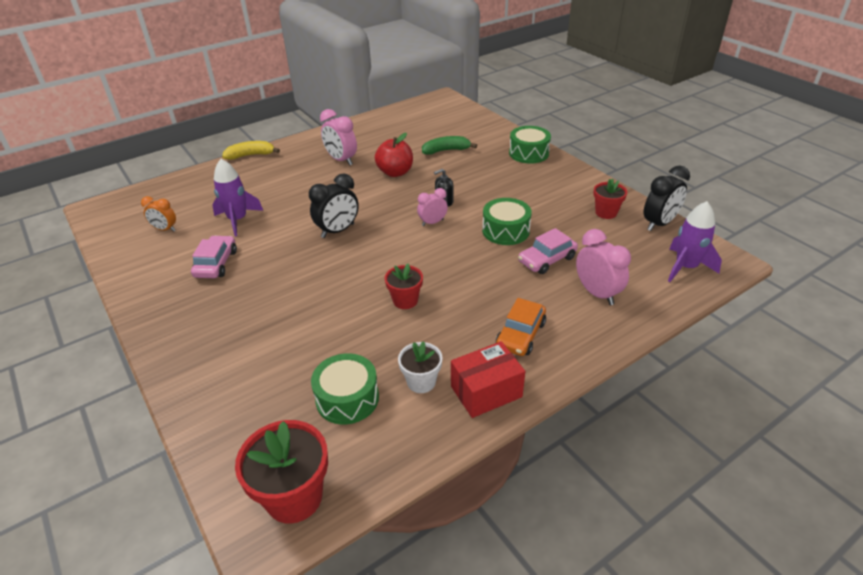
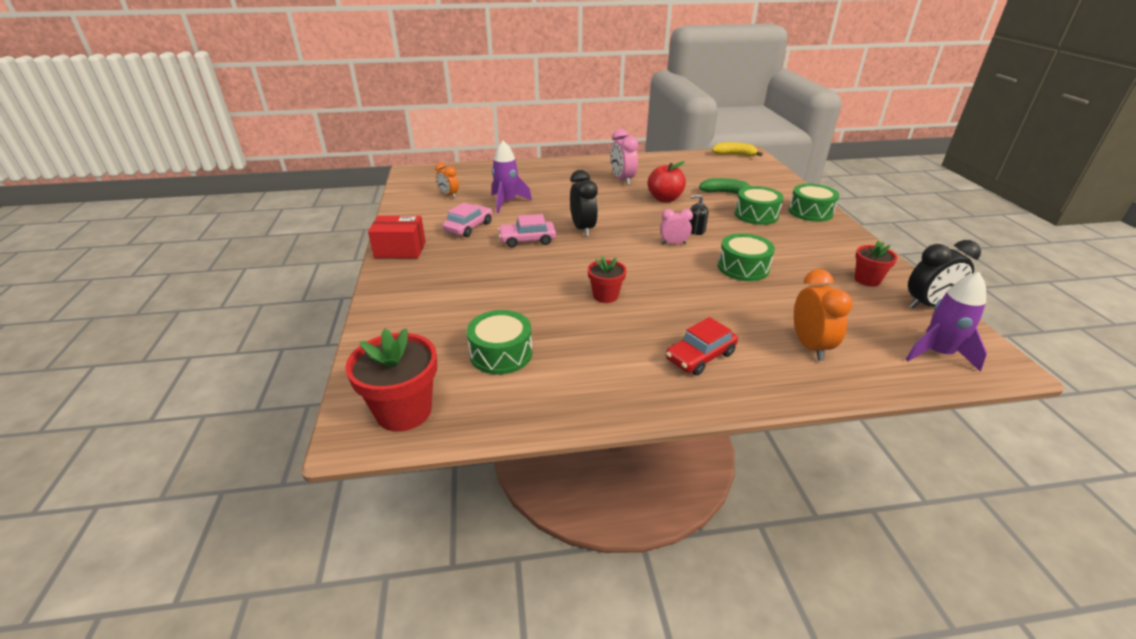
camera: 25 degrees right, 5 degrees down
(250, 155) = (549, 162): yellow banana -> yellow banana (734, 155)
(338, 231) = (583, 229): black clock -> black clock turned 90 degrees counterclockwise
(421, 382) = (575, 363): white flower pot -> none
(486, 169) = (756, 215): none -> green drum
(486, 392) = (632, 392): red box -> red box (400, 250)
(520, 335) = (700, 356): orange car -> red car
(547, 259) = (771, 302): pink car -> pink car (527, 240)
(597, 293) = (810, 346): pink clock -> orange clock

